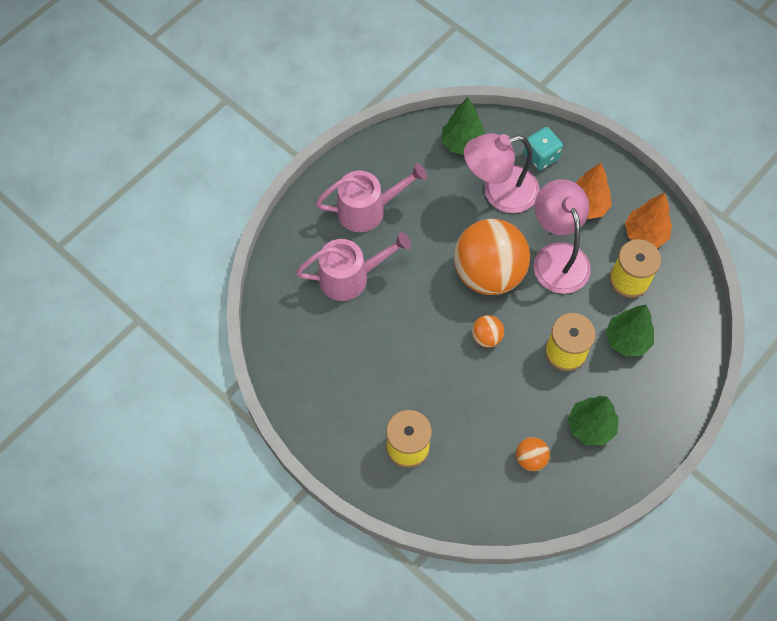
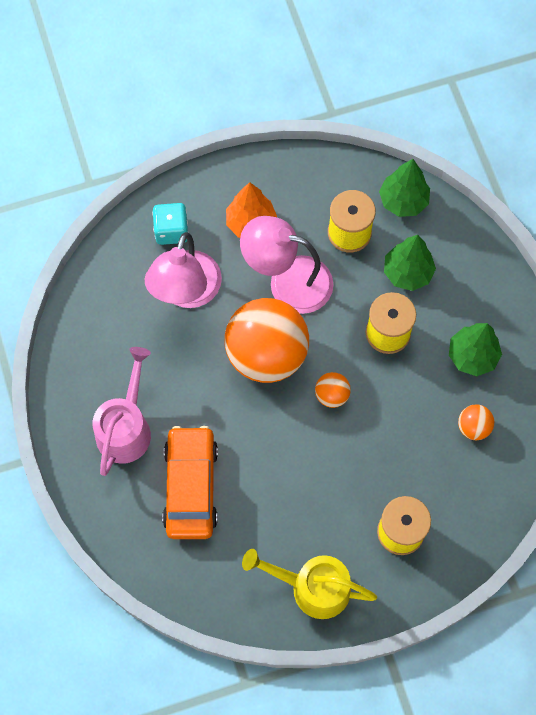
camera: 60 degrees left, 5 degrees up
(324, 404) = (312, 587): none -> yellow watering can
(350, 277) = (191, 486): pink watering can -> orange car
(462, 143) = (109, 294): green tree -> green tree (403, 201)
(645, 234) = (312, 191): orange tree -> none

